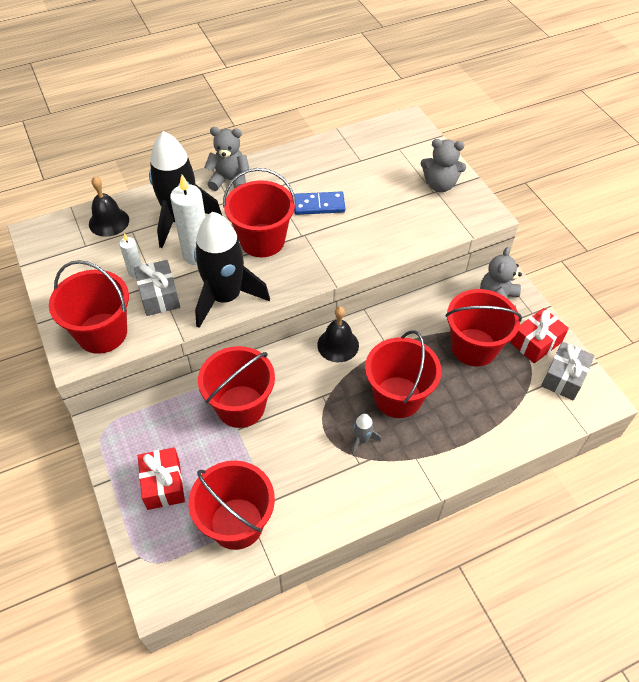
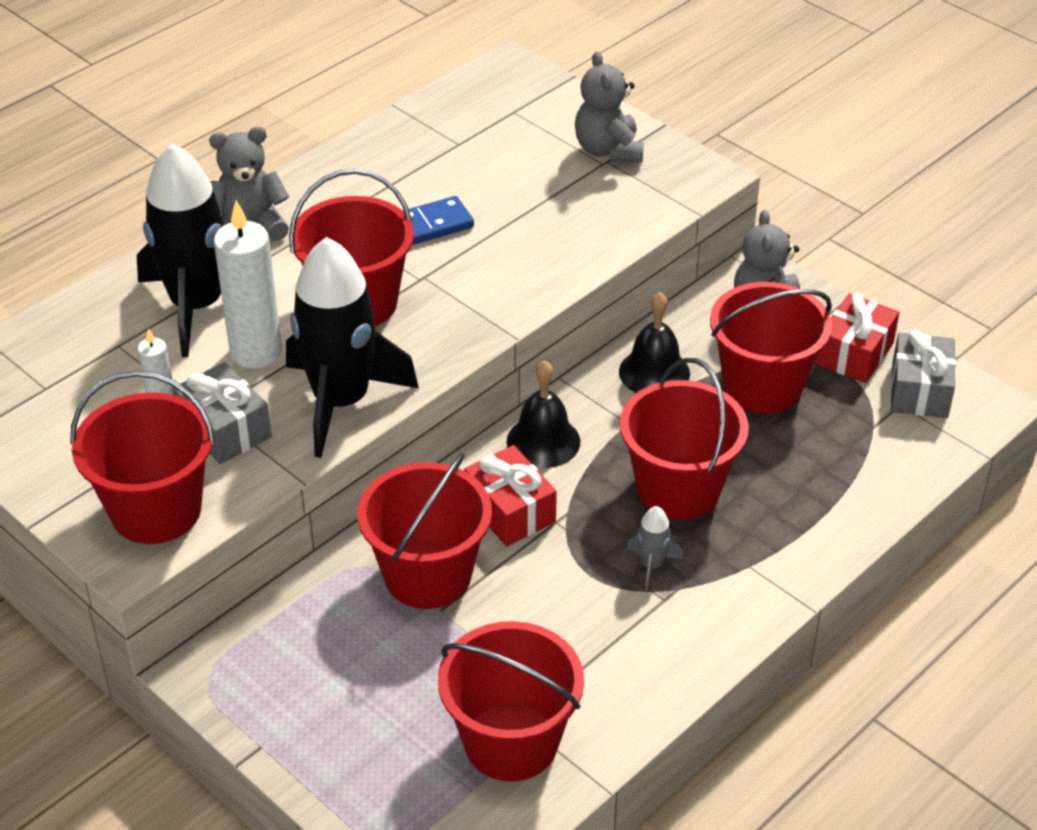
camera: 20 degrees left, 10 degrees down
(109, 222) = (67, 341): black bell -> black bell (654, 372)
(163, 484) = (357, 725): red gift -> red gift (510, 511)
(440, 185) = (608, 150): grey teddy bear -> grey teddy bear turned 90 degrees clockwise

